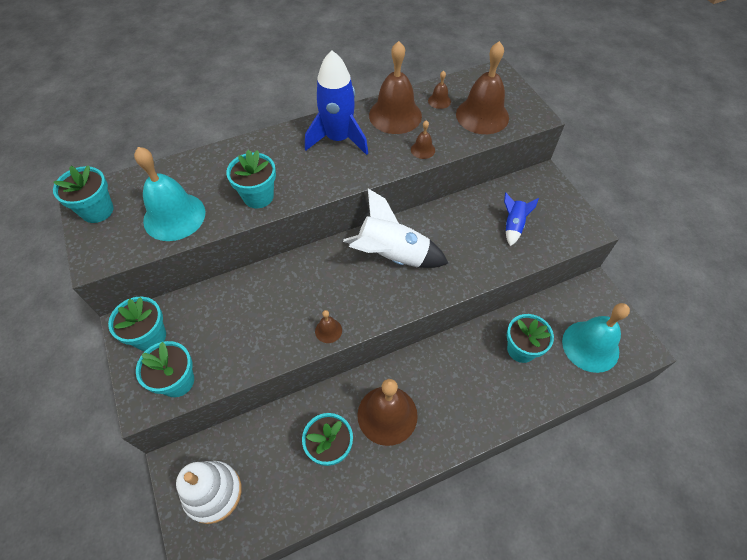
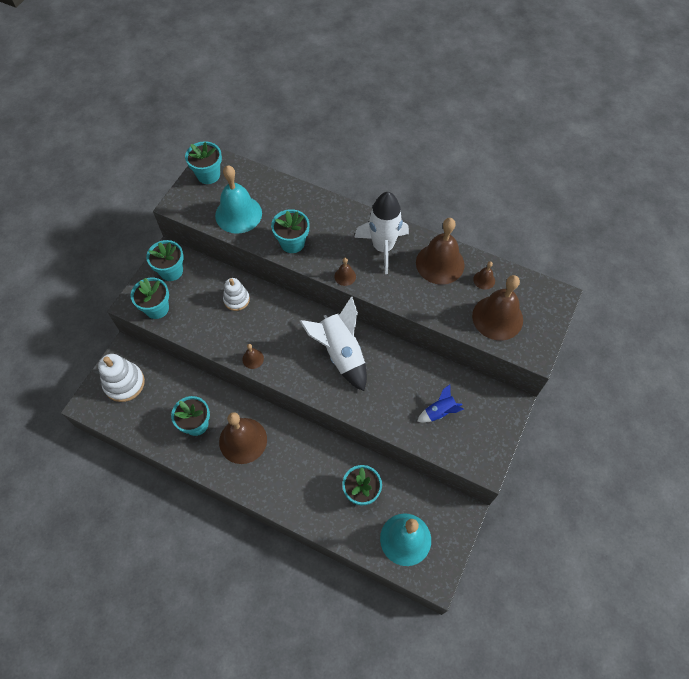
camera: 50 degrees right, 5 degrees up
(249, 300) = (236, 299): none -> white stacking toy
(338, 139) = (383, 247): blue rocket -> white rocket
(423, 150) = (423, 303): brown bell -> brown bell (345, 276)

